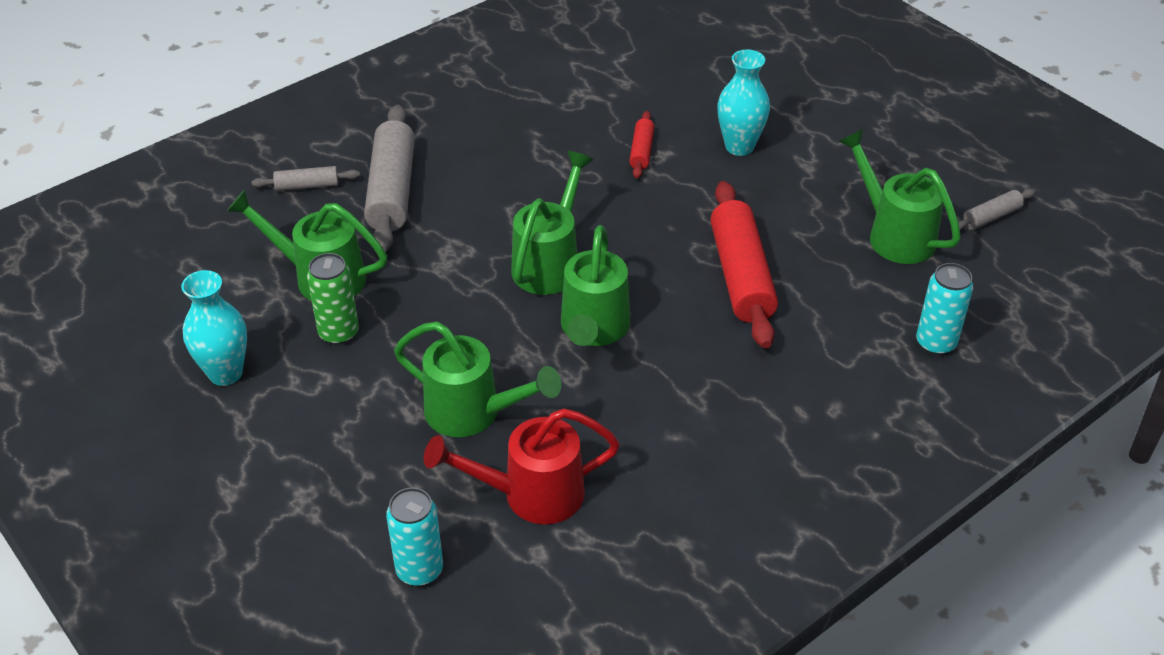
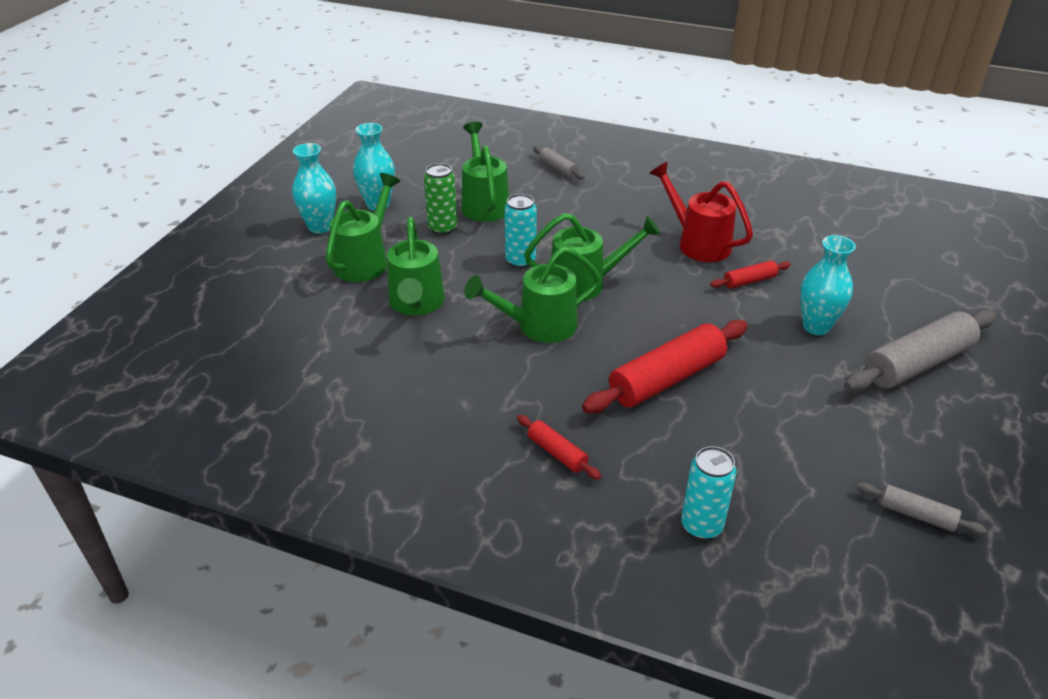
camera: 60 degrees right, 5 degrees down
(223, 448) = (320, 227): none -> turquoise vase
(392, 191) = (587, 198): grey rolling pin -> grey rolling pin (917, 363)
(419, 570) = (269, 334): turquoise can -> turquoise can (520, 261)
(531, 495) = (362, 356): red watering can -> red watering can (698, 243)
(791, 396) = (557, 453): none -> red rolling pin
(894, 235) = (814, 453): green watering can -> green watering can (365, 261)

